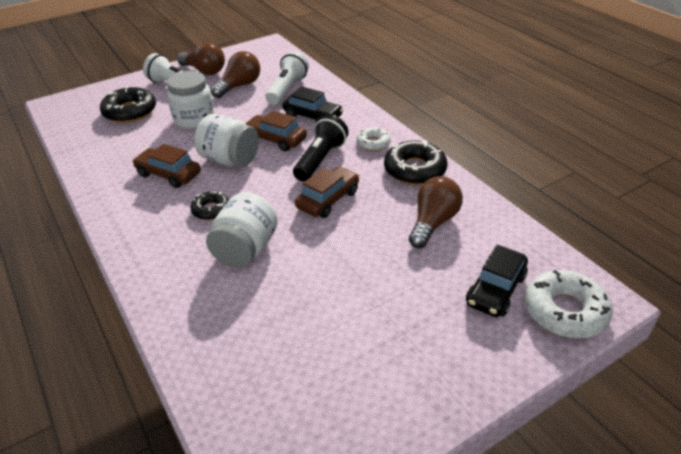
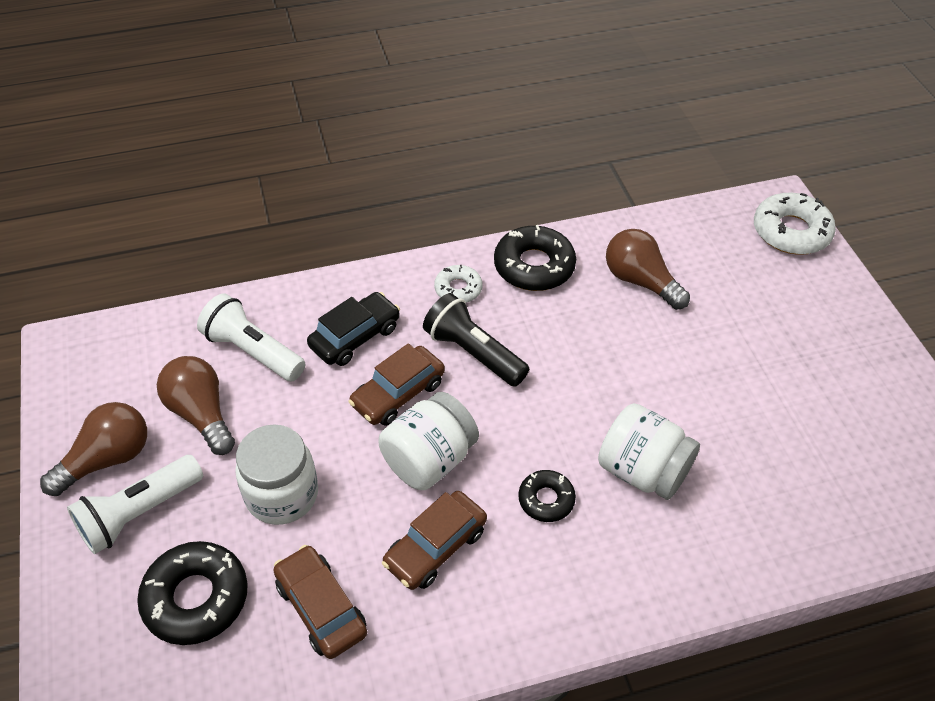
camera: 75 degrees left, 10 degrees up
(328, 199) = (566, 365): brown car -> brown car (321, 608)
(496, 290) = (755, 268): black car -> none

